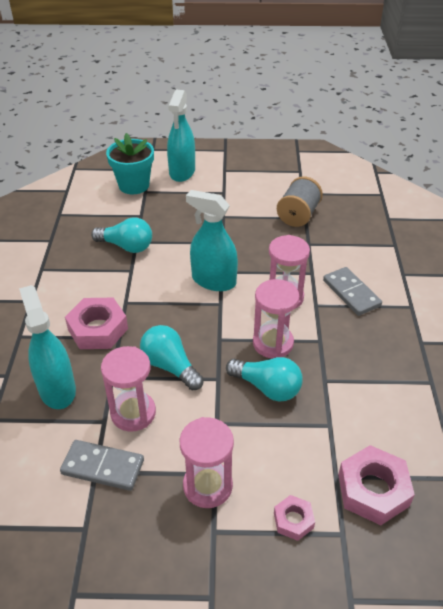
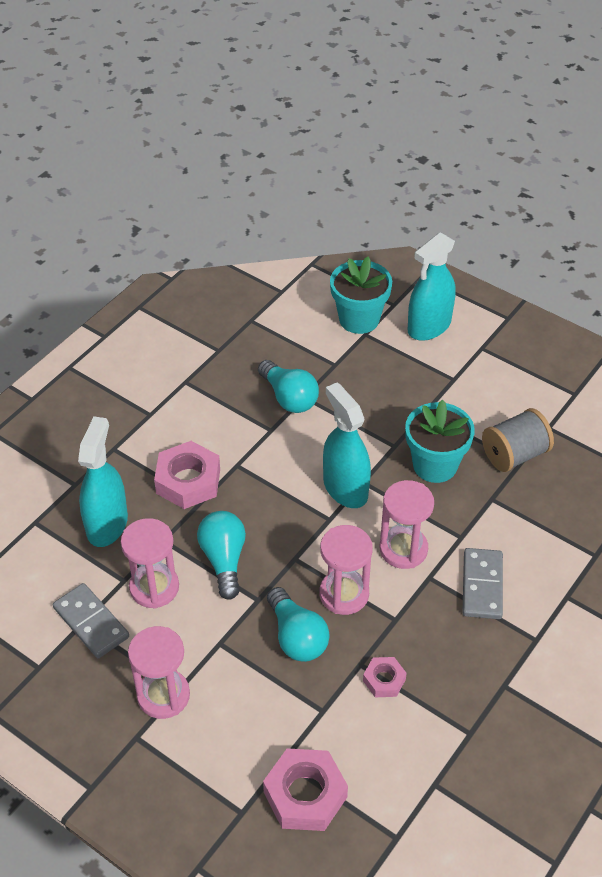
camera: 35 degrees right, 5 degrees up
(257, 242) = (435, 465): none -> turquoise flower pot
(293, 520) = (209, 773): pink nut -> pink nut (384, 680)

